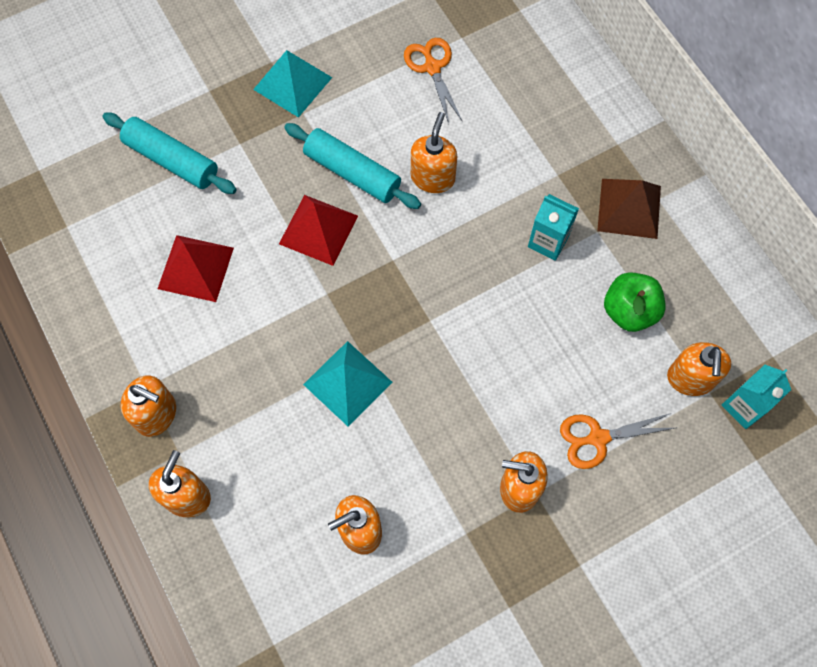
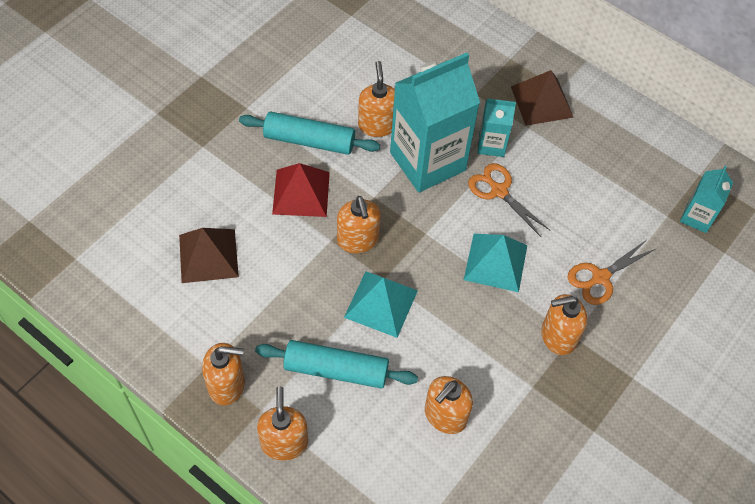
camera: 25 degrees left, 10 degrees down
(171, 160) = (148, 177): turquoise rolling pin -> turquoise rolling pin (336, 370)
(195, 268) = (208, 255): red pyramid -> brown pyramid
(292, 83) = (227, 87): turquoise pyramid -> turquoise pyramid (495, 262)
(432, 68) = (338, 44): orange scissors -> orange scissors (499, 191)
(468, 238) = (427, 161): none -> turquoise carton
(629, 311) = (578, 176): green apple -> none
(690, 379) = (648, 210): orange soap dispenser -> orange soap dispenser (358, 240)

